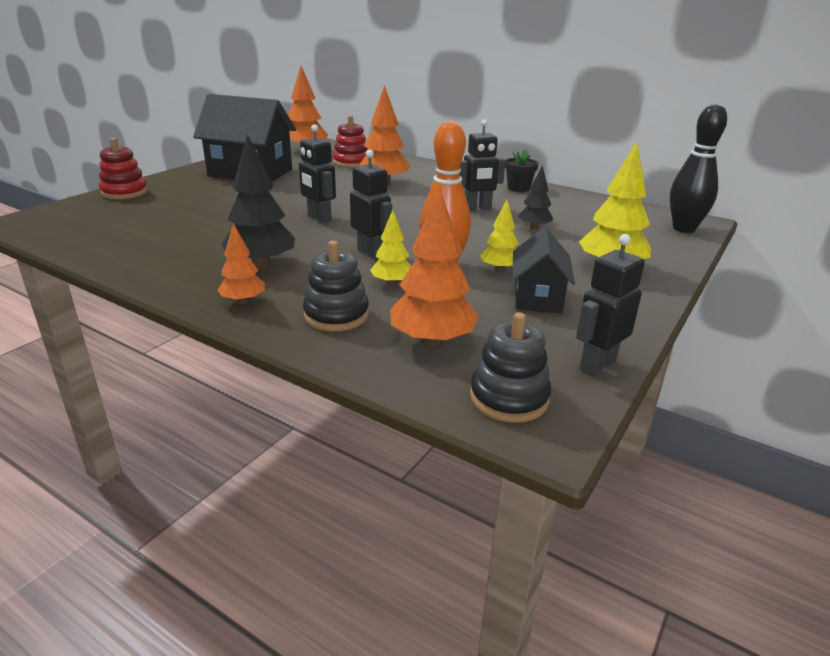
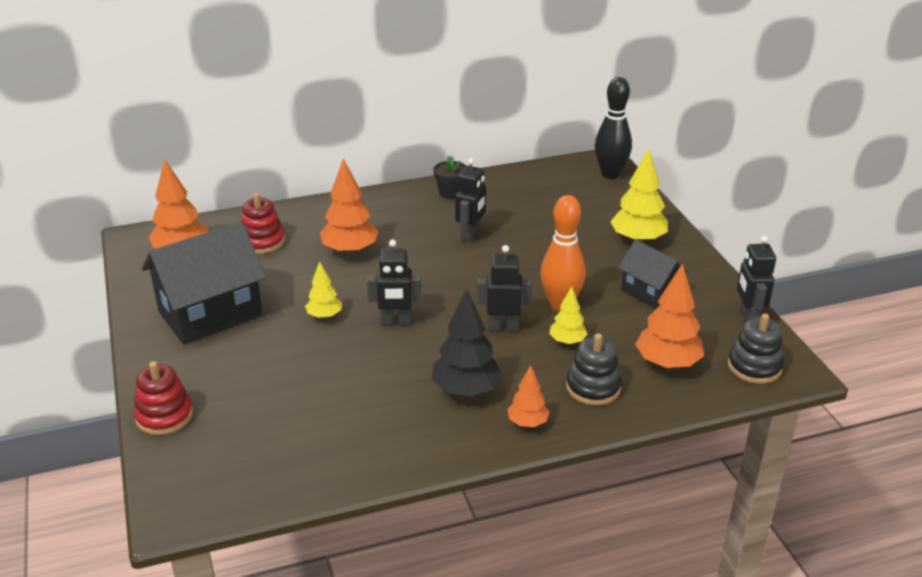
camera: 50 degrees left, 5 degrees up
(499, 270) = (593, 284): yellow tree -> yellow tree (324, 316)
(534, 228) = (539, 231): black tree -> none

